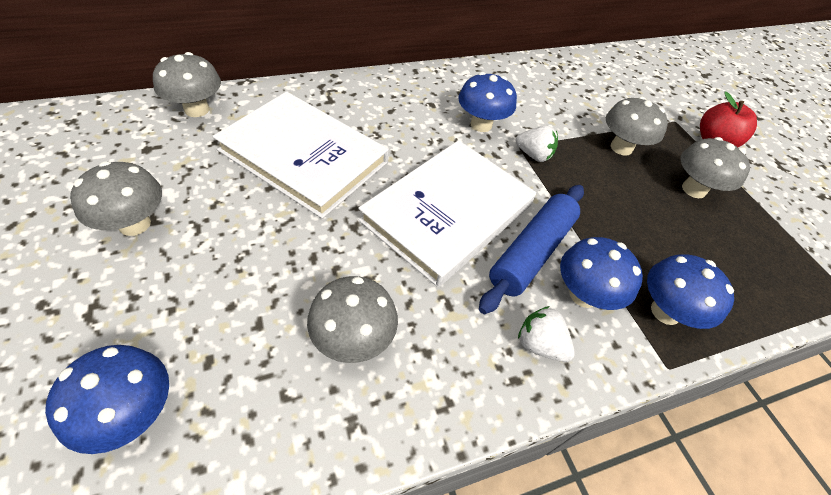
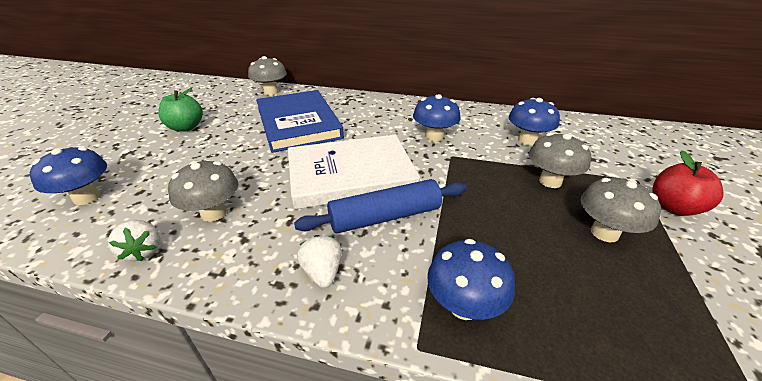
camera: 40 degrees right, 15 degrees down
(134, 224) = (186, 127): grey mushroom -> green apple
(304, 156) = (298, 123): white book -> blue book
(533, 155) = (457, 163): white strawberry -> white strawberry (143, 251)
(583, 295) = (397, 259): blue mushroom -> blue mushroom (527, 140)

